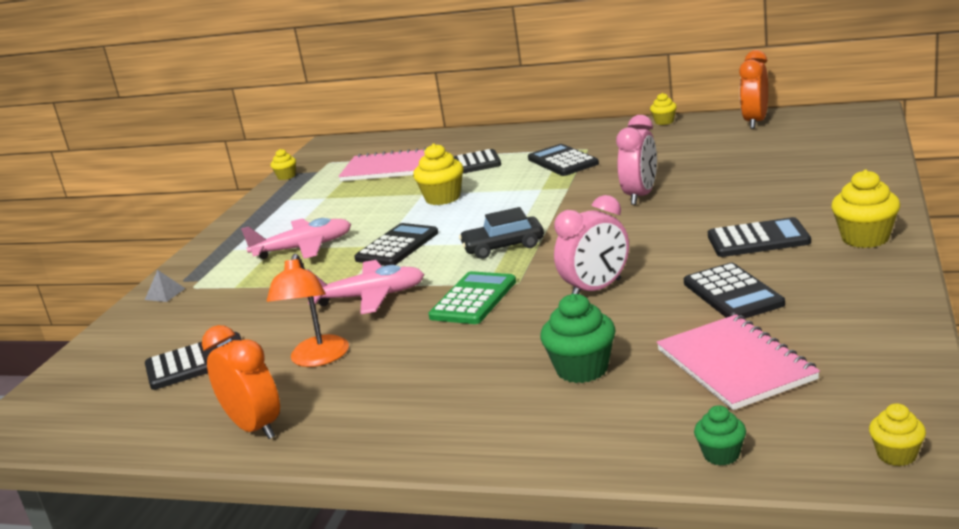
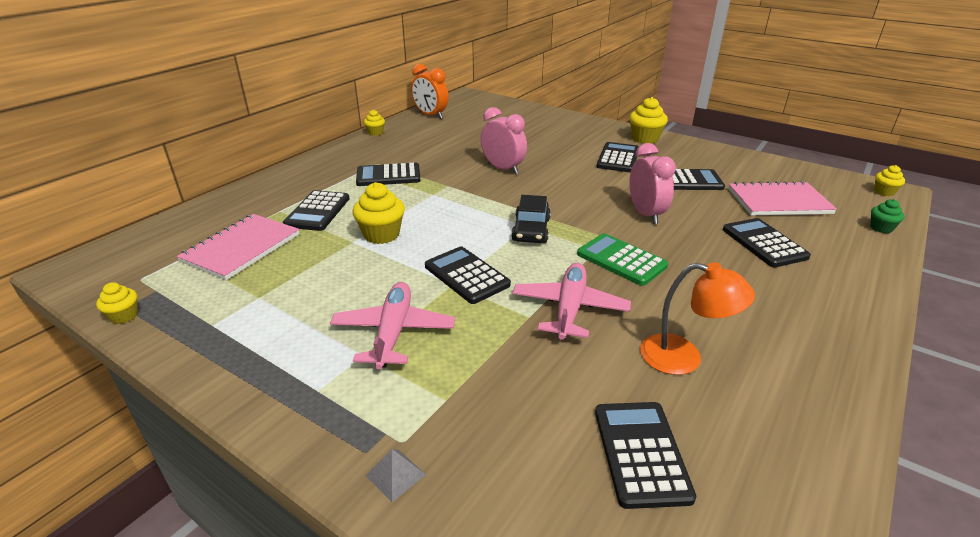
camera: 75 degrees left, 10 degrees up
(255, 427) = (811, 417): orange clock -> none
(582, 369) = (764, 243): green cupcake -> black calculator

